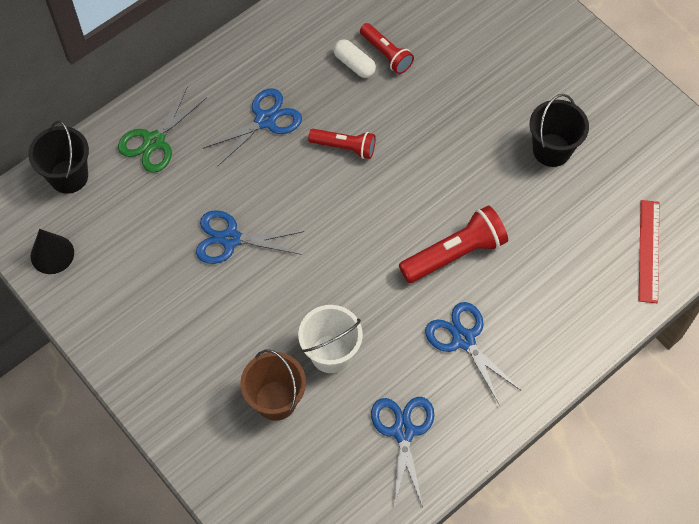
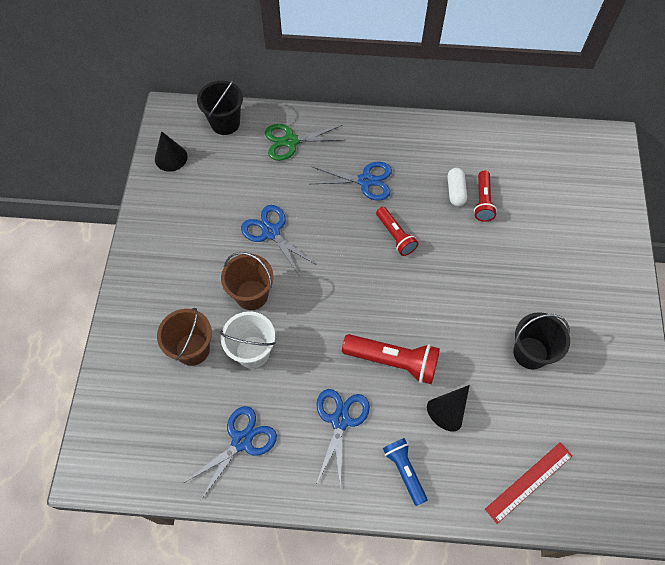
camera: 45 degrees right, 0 degrees up
(275, 308) = (251, 295): none -> brown bucket
(537, 252) = (449, 410): none -> black cone
(553, 330) = (404, 471): none -> blue flashlight

